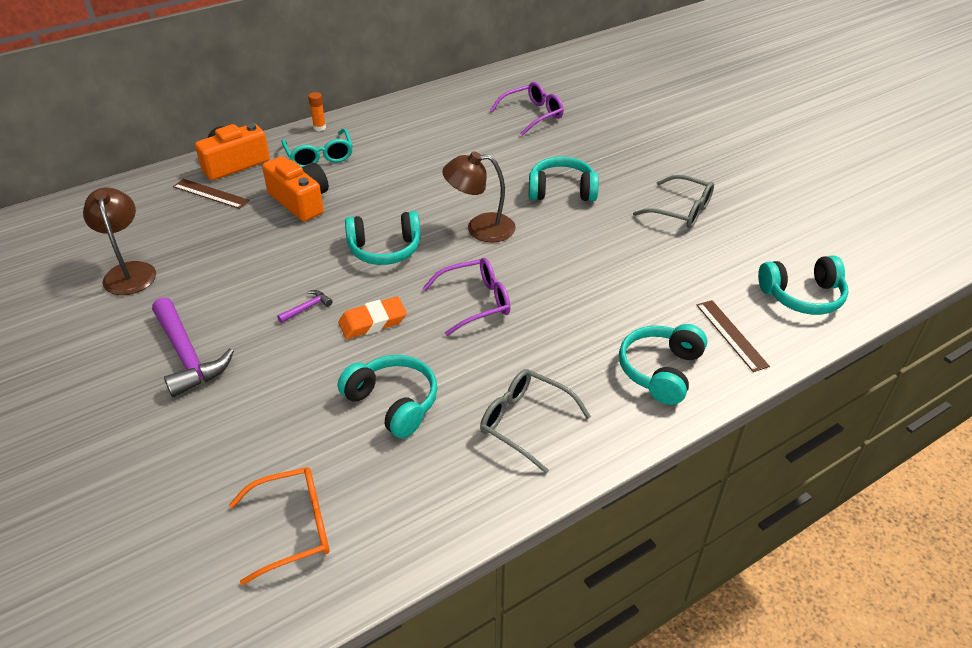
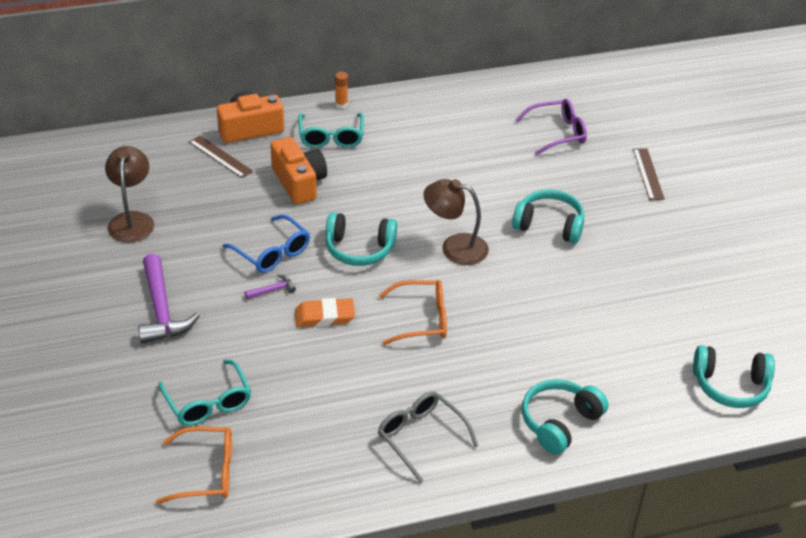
camera: 15 degrees right, 0 degrees up
(271, 444) = (208, 402): none -> turquoise glasses
(294, 271) = (272, 252): none -> blue glasses
(393, 403) = (317, 393): turquoise headphones -> none
(475, 302) = (421, 319): purple glasses -> orange glasses
(681, 211) = (658, 272): grey glasses -> none
(731, 335) = (641, 406): brown ruler -> brown ruler (648, 174)

